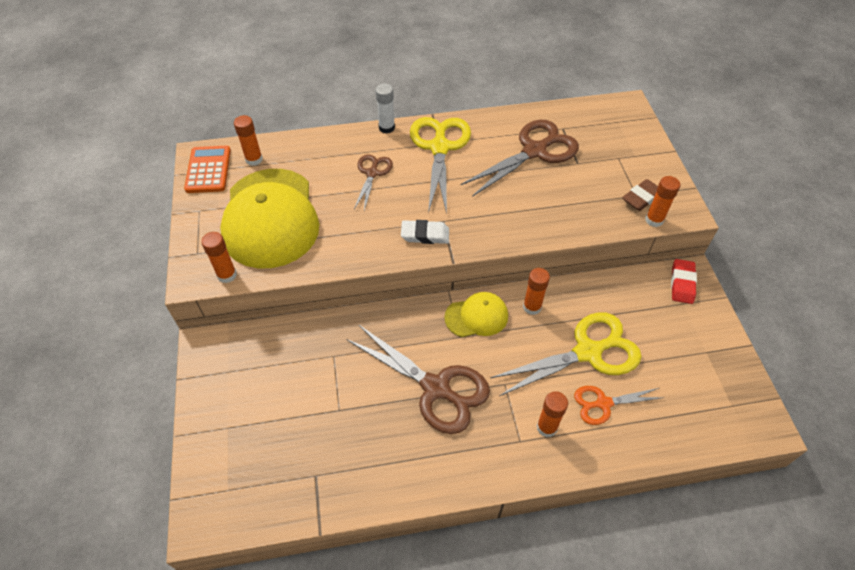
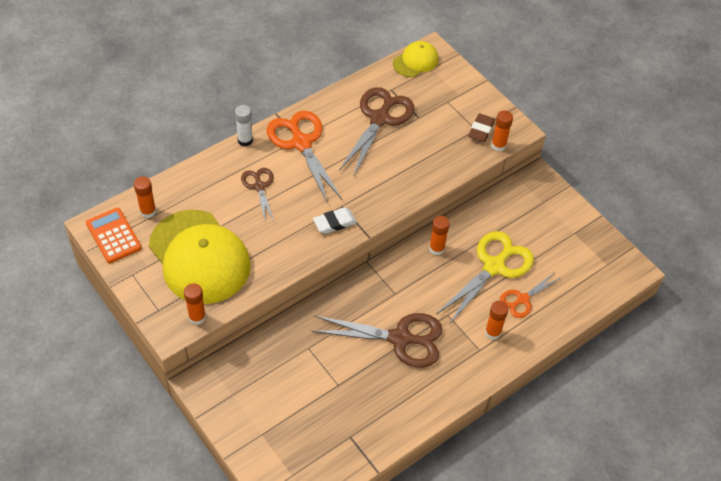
camera: 30 degrees left, 0 degrees up
(440, 148) = (301, 143): yellow scissors -> orange scissors
(476, 316) = (399, 273): yellow cap -> yellow cap (415, 61)
(682, 283) = (535, 187): red eraser -> none

